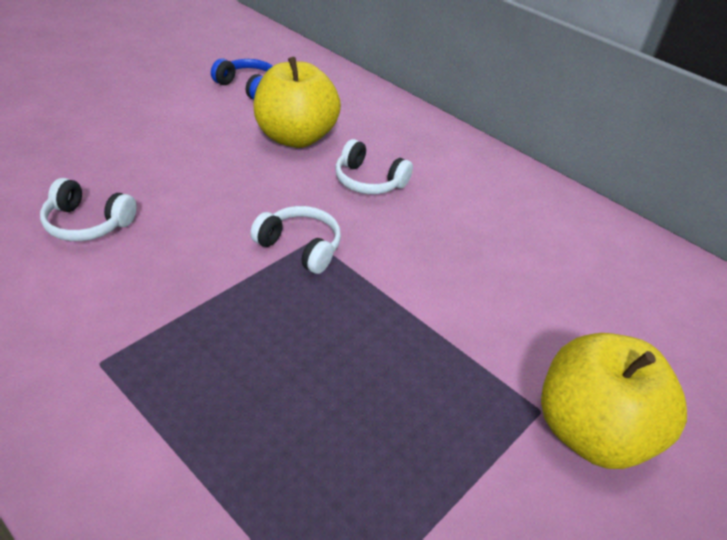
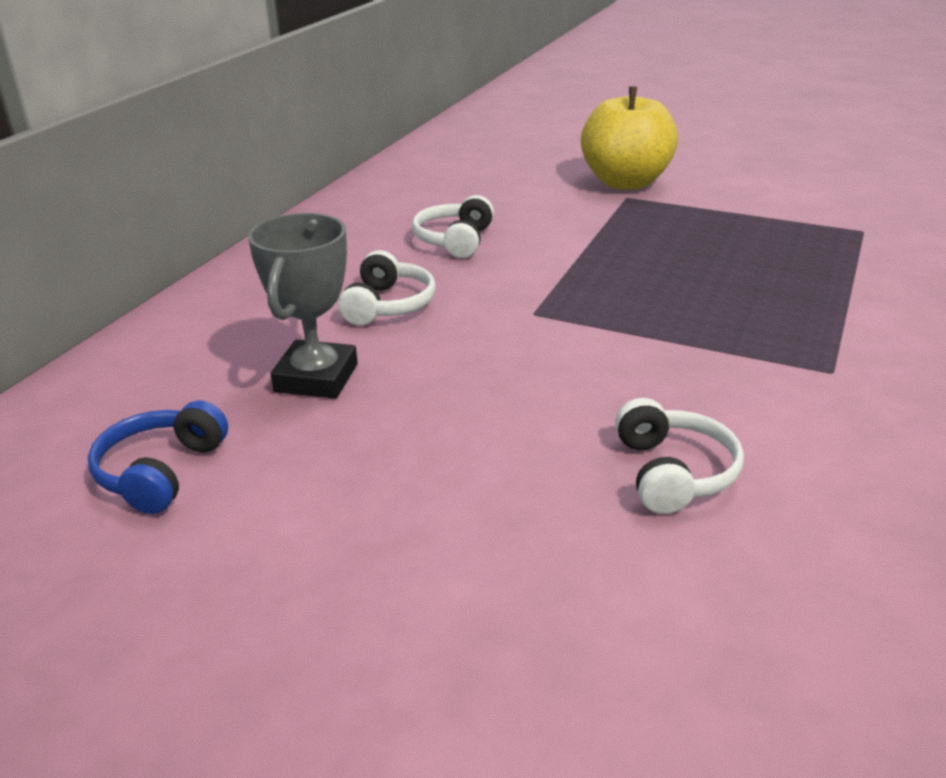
camera: 105 degrees left, 10 degrees down
(295, 137) = (316, 378): yellow apple -> grey trophy
(300, 247) = (553, 316): white headphones -> white headphones (455, 240)

